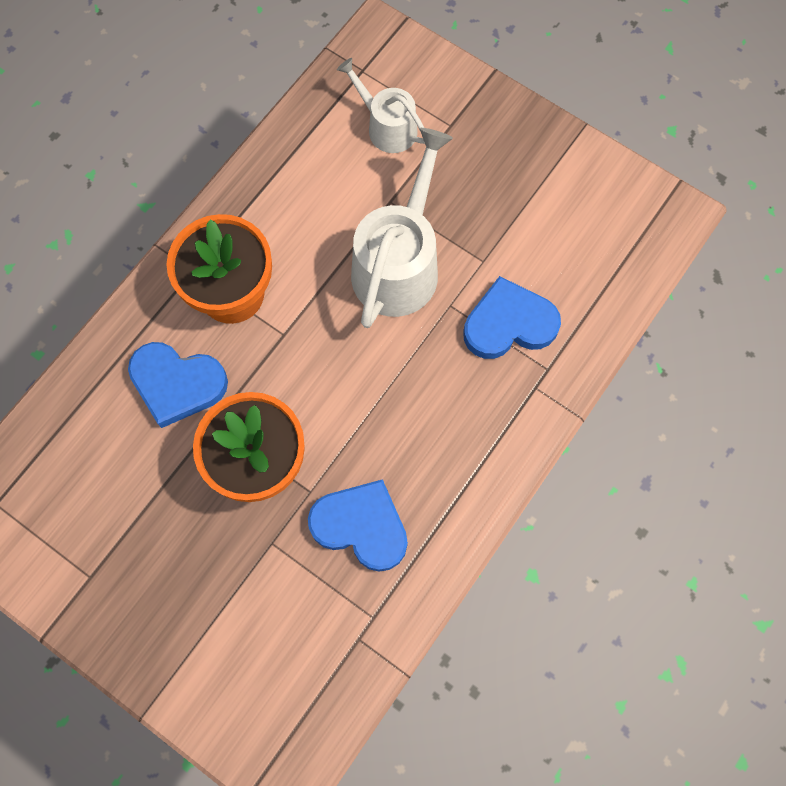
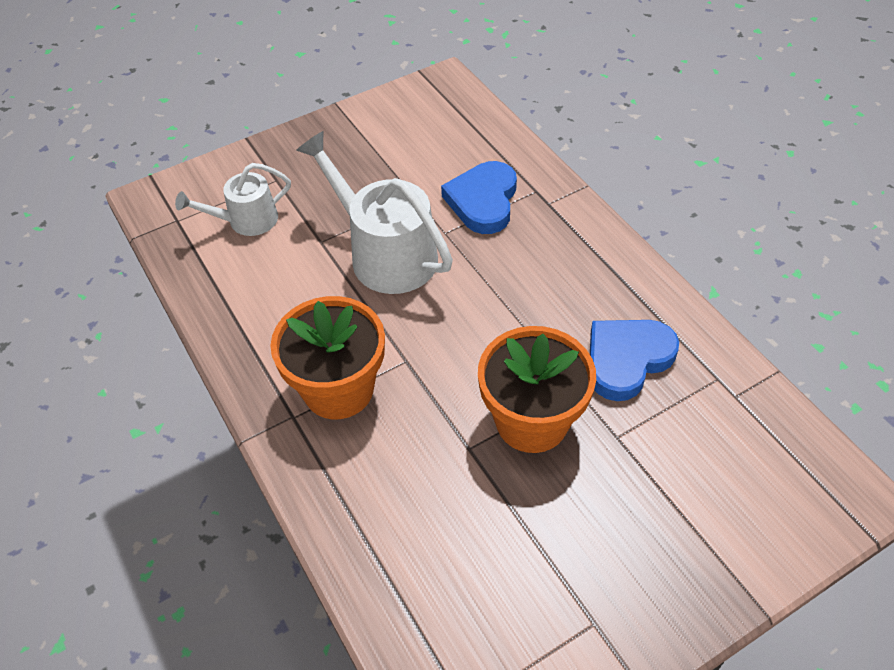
camera: 65 degrees left, 20 degrees down
(177, 384) = (411, 468): blue heart -> none

